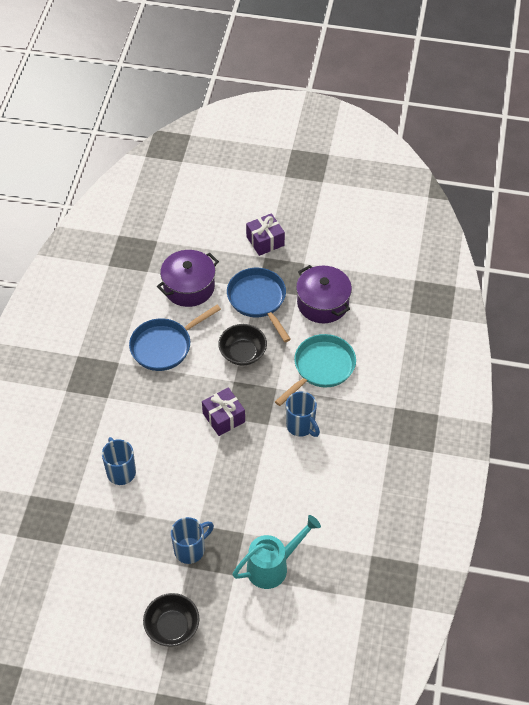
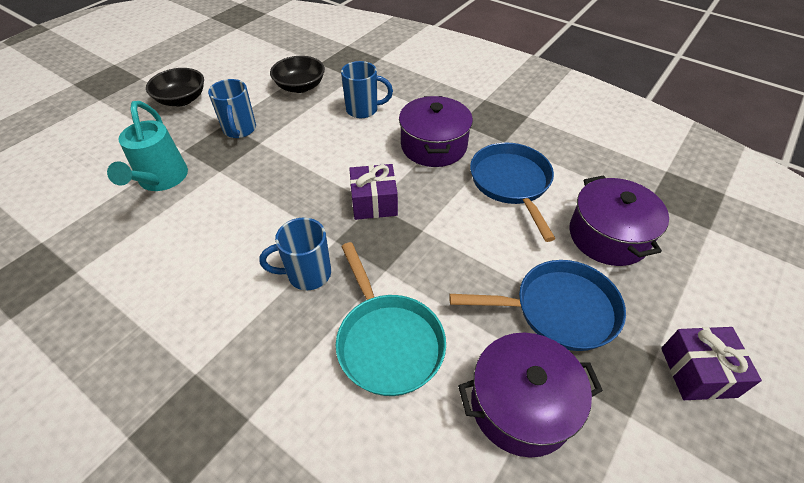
camera: 115 degrees right, 5 degrees down
(145, 404) = (434, 146): none -> purple pot
(242, 353) = (464, 255): black bowl -> black bowl (300, 87)

